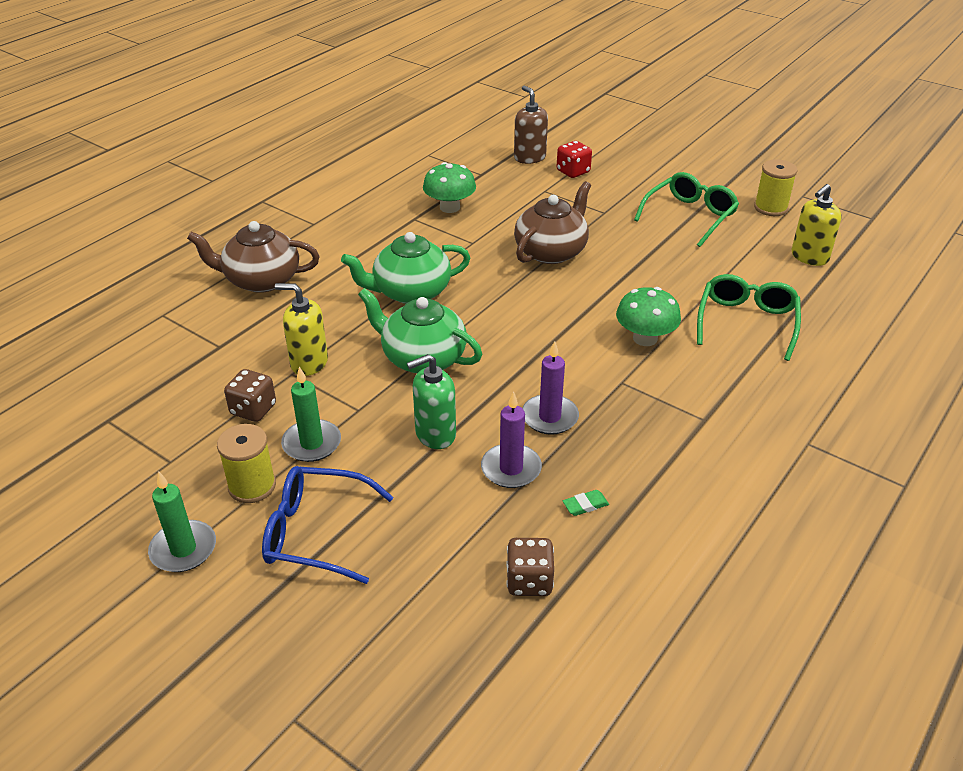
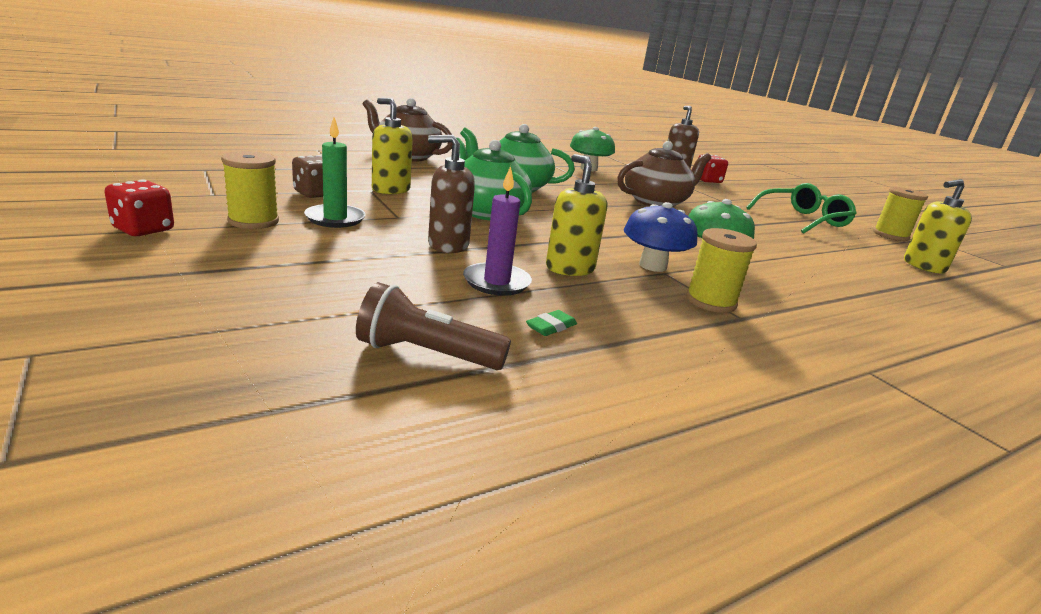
camera: 20 degrees right, 15 degrees down
(183, 549) = (143, 230): green candle -> red dice
(316, 532) = (264, 257): blue glasses -> none
(435, 434) = (448, 245): green soap dispenser -> brown soap dispenser
(529, 581) = (427, 354): brown dice -> brown flashlight
(549, 417) = (569, 268): purple candle -> yellow soap dispenser
(585, 505) = (551, 326): green eraser -> green eraser turned 45 degrees counterclockwise
(608, 377) = (652, 266): none -> blue mushroom
(674, 408) = (710, 301): none -> yellow spool
(746, 322) = (831, 279): green glasses -> none

